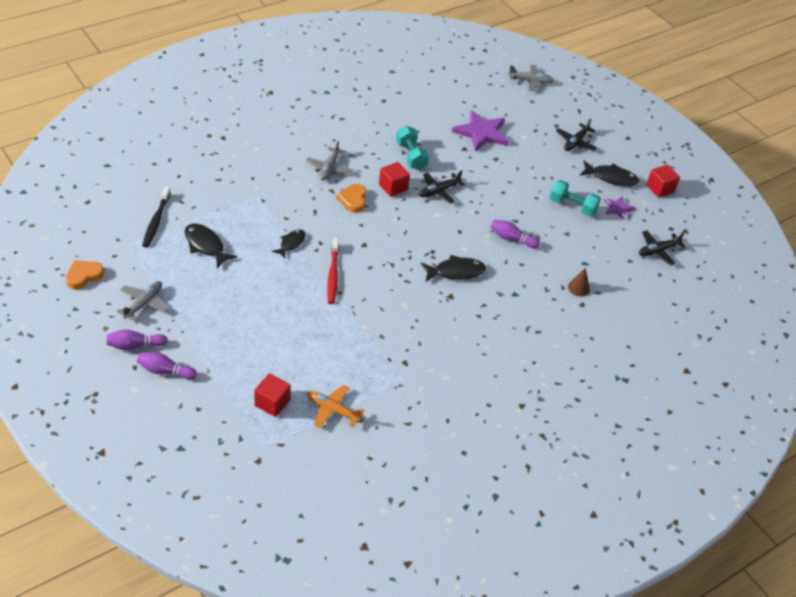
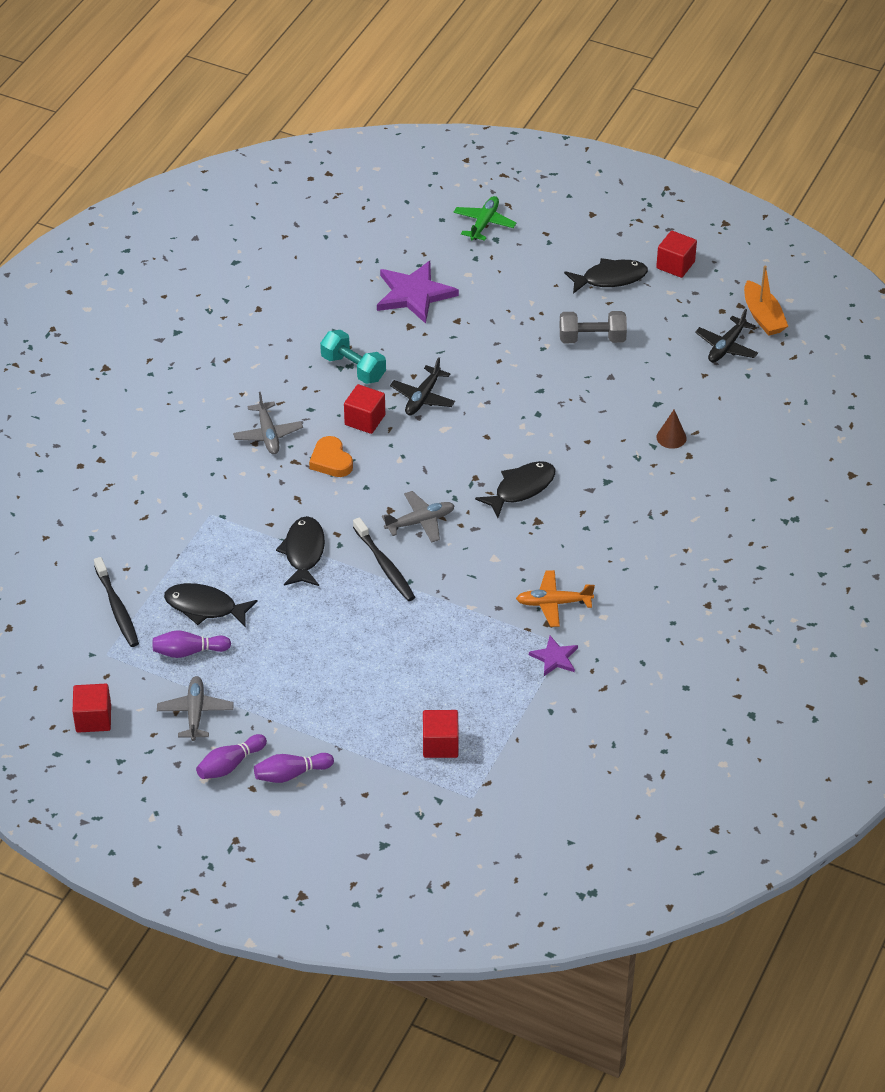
camera: 25 degrees left, 0 degrees up
(84, 276) = (93, 718): orange heart -> red cube
(291, 243) = (303, 552): black fish -> black fish, size x1.53
(332, 410) = (512, 717): orange plane -> orange plane (553, 603)
(333, 275) = (385, 565): red toothbrush -> black toothbrush
(511, 239) = (553, 416): purple bowling pin -> purple bowling pin (188, 651)
(530, 81) = (419, 191): grey plane -> grey plane (420, 522)
(556, 114) = (484, 223): none -> green plane
(572, 206) = (592, 339): turquoise dumbbell -> grey dumbbell
(575, 142) = (535, 251): black plane -> none
(617, 208) = (645, 315): purple star -> purple star (554, 658)
(696, 244) = (763, 316): none -> orange boat

